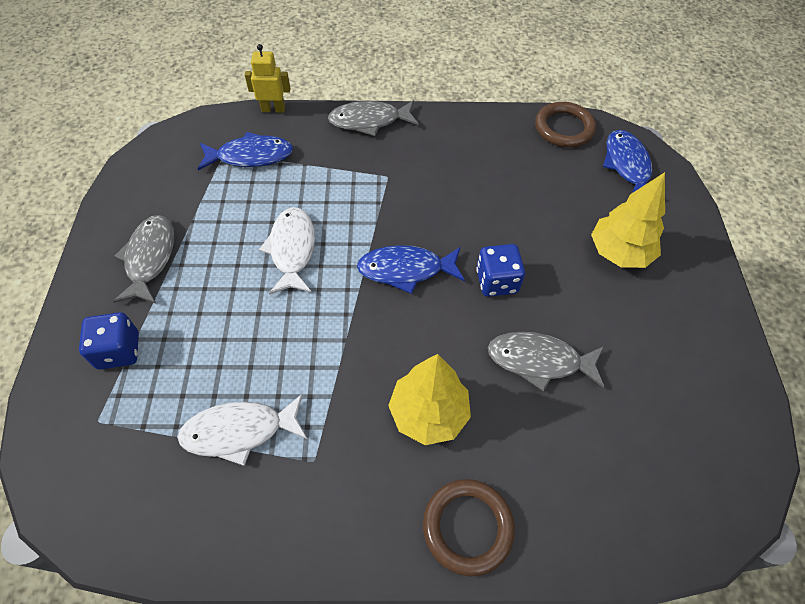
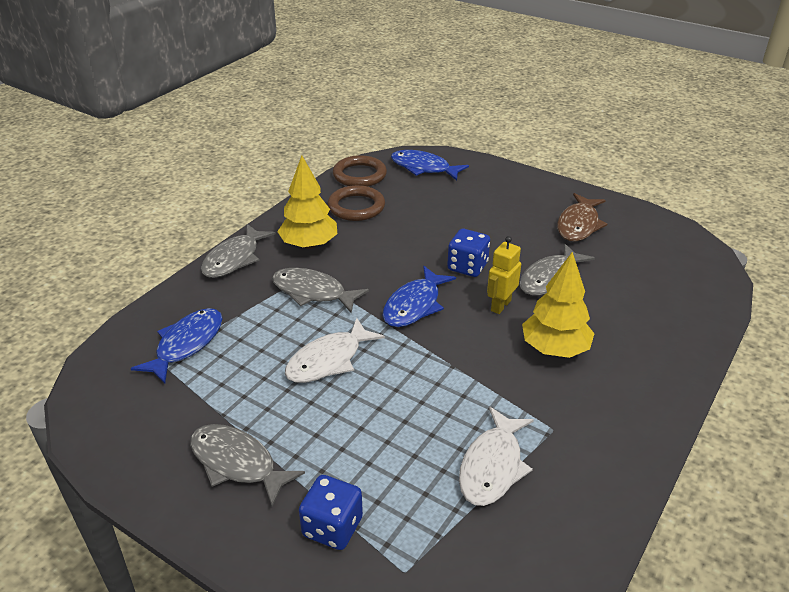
camera: 55 degrees left, 20 degrees down
(273, 109) = (144, 307): yellow robot -> yellow robot (500, 305)
(292, 249) = (329, 360): white fish -> white fish turned 75 degrees counterclockwise
(367, 192) = (313, 292): none -> grey fish
(467, 527) = (658, 369): brown ring -> brown ring (356, 207)
(619, 252) = (492, 205): yellow tree -> yellow tree (309, 245)
(661, 345) = (579, 225): none -> brown fish

